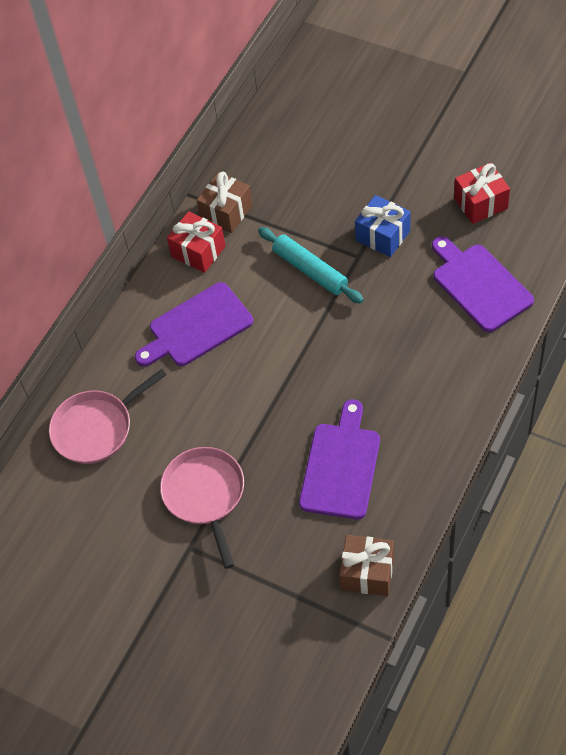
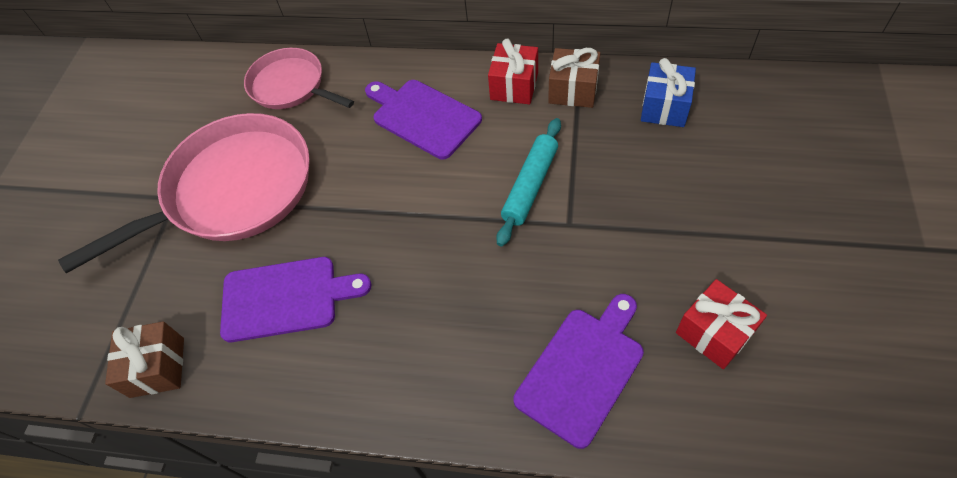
camera: 70 degrees right, 0 degrees up
(205, 495) = (233, 190): pink pan -> pink pan, size x1.73
(383, 236) = (609, 239): blue gift -> blue gift (664, 107)

